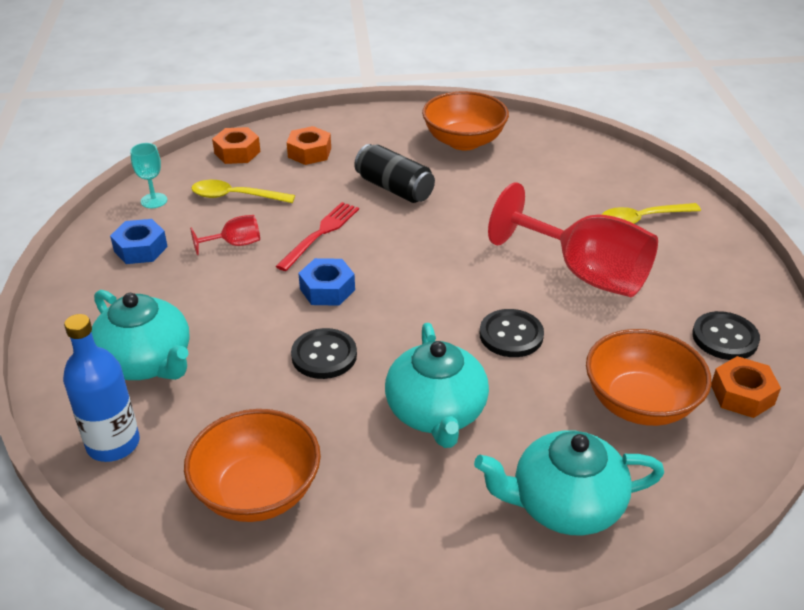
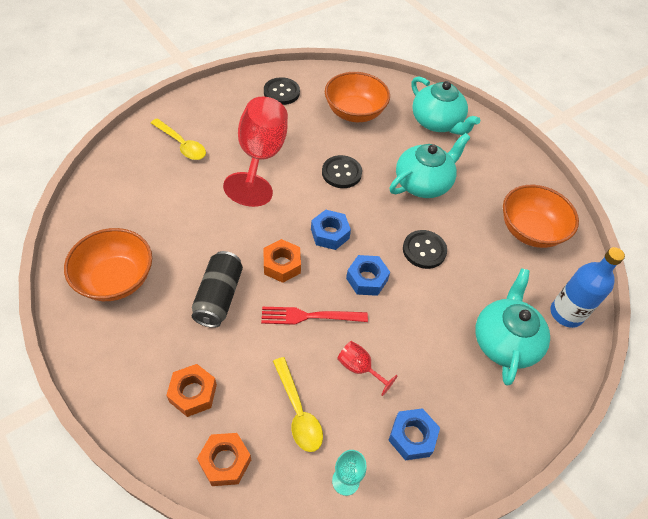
camera: 125 degrees left, 15 degrees up
(414, 286) = (330, 234): none -> blue nut
(742, 394) = (321, 81): orange nut -> orange nut (282, 265)

